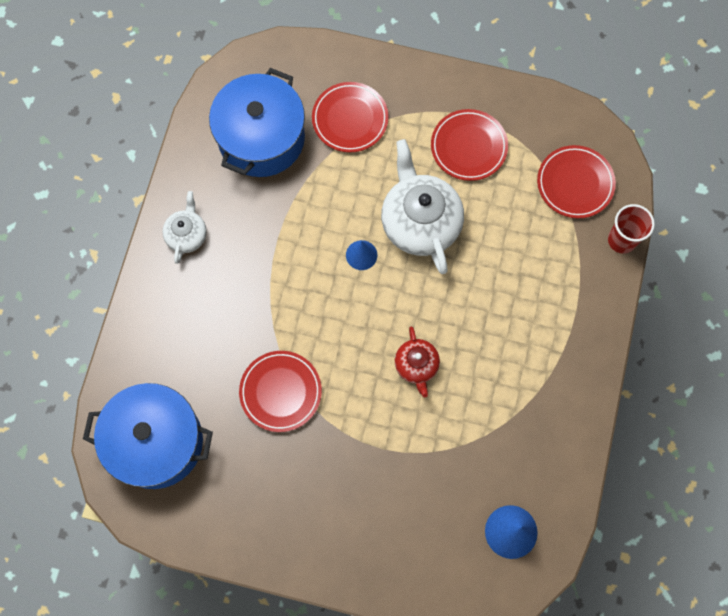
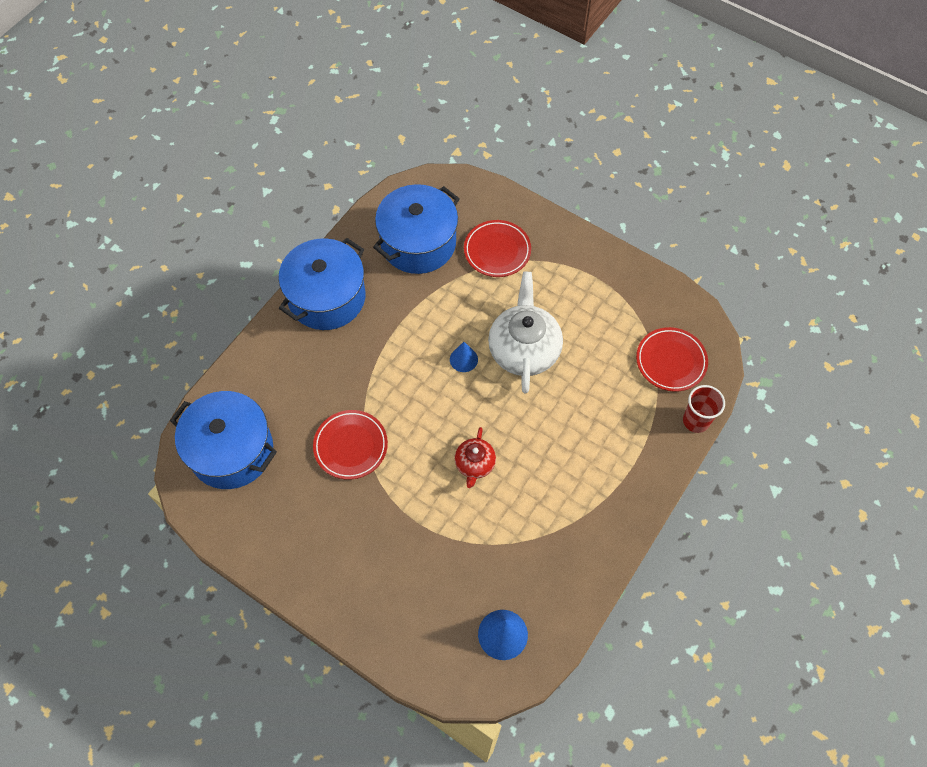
camera: 20 degrees right, 10 degrees down
(187, 235) = (327, 297): white teapot -> blue pot
(468, 147) = (589, 303): red plate -> none

